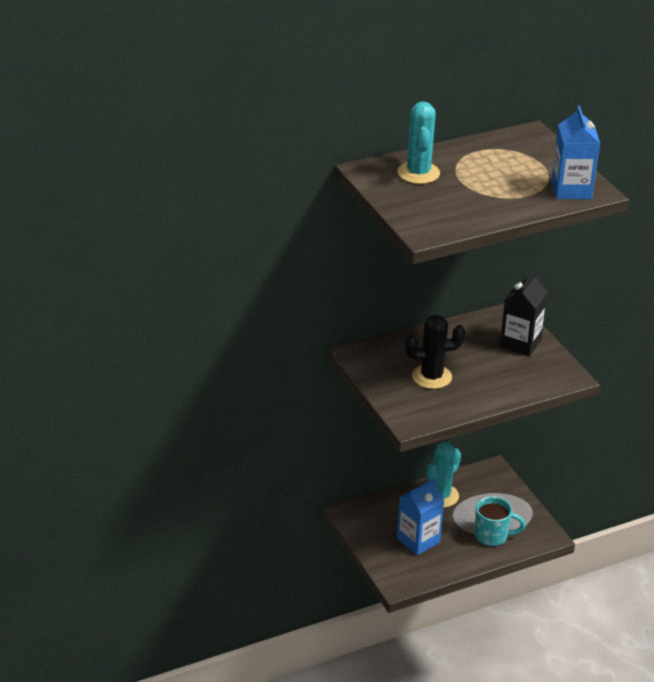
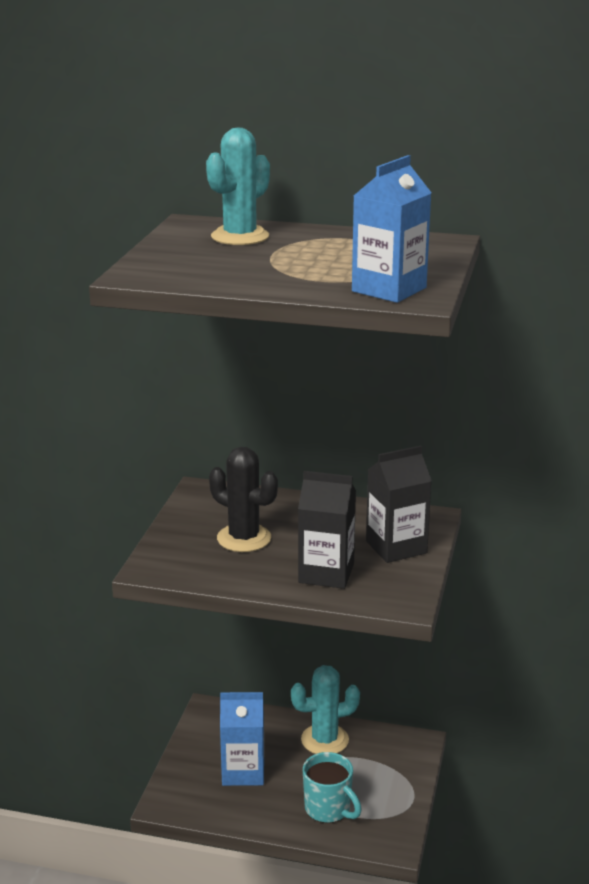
camera: 40 degrees right, 10 degrees down
(507, 378) = (326, 573): none -> black carton

